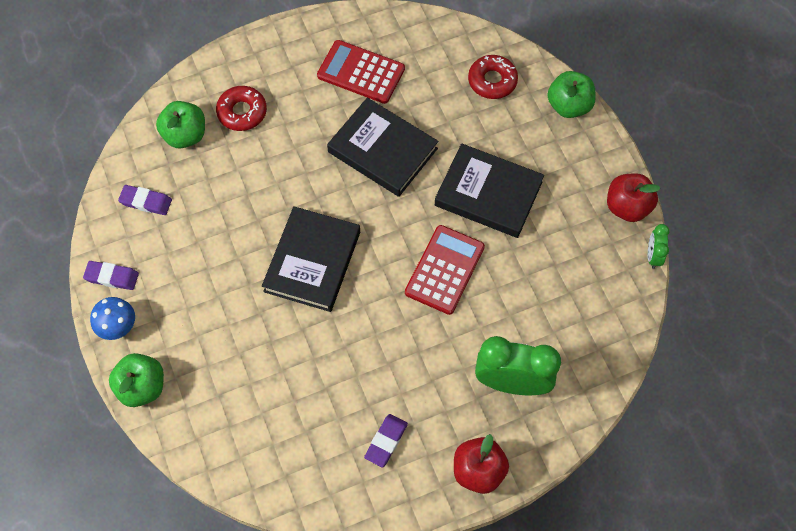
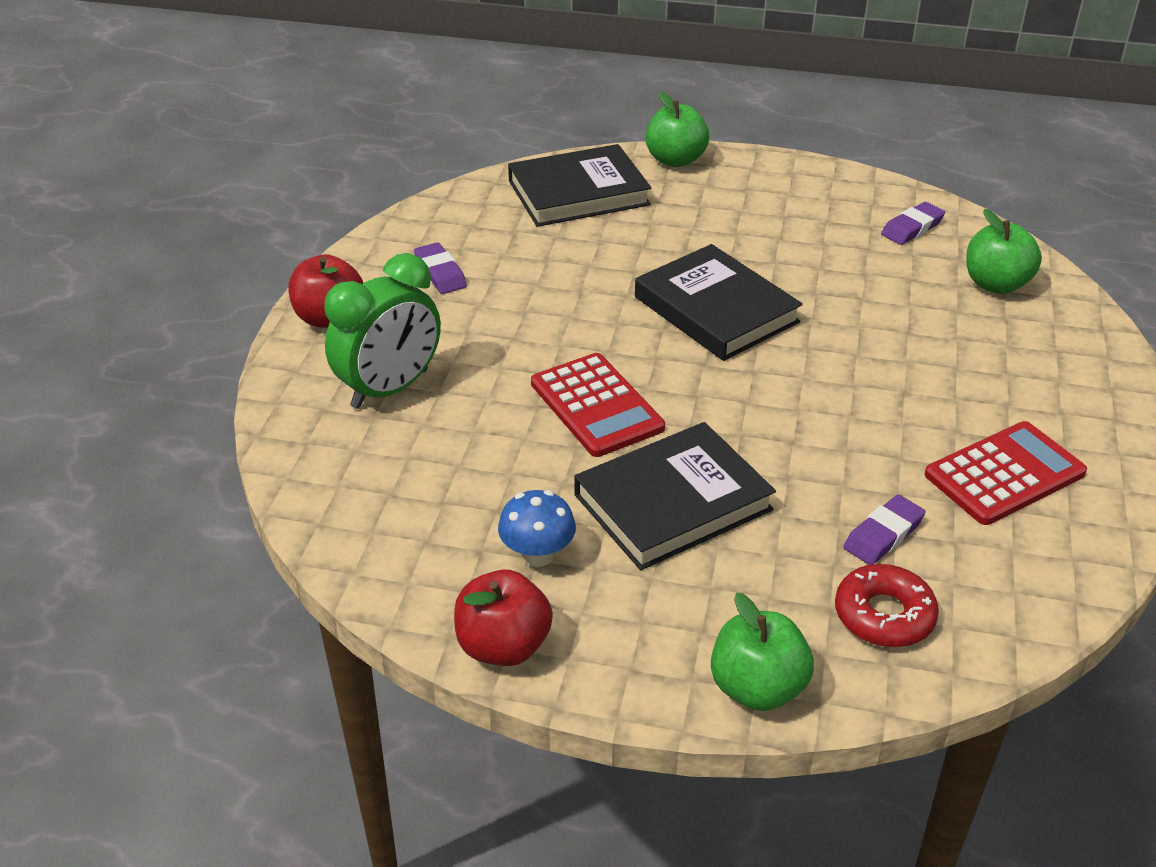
camera: 125 degrees right, 25 degrees down
(112, 277) = (826, 180): purple eraser -> purple eraser (883, 535)
(118, 327) = (760, 167): blue mushroom -> blue mushroom (537, 555)
(242, 112) = (1003, 339): red donut -> none
(382, 150) = (838, 434): black book -> black book (578, 193)
(653, 256) = (396, 625): green clock -> none

